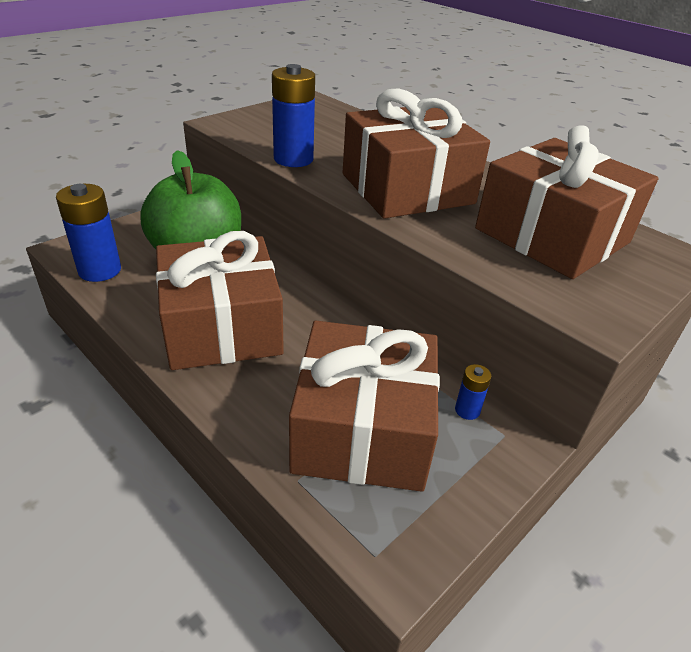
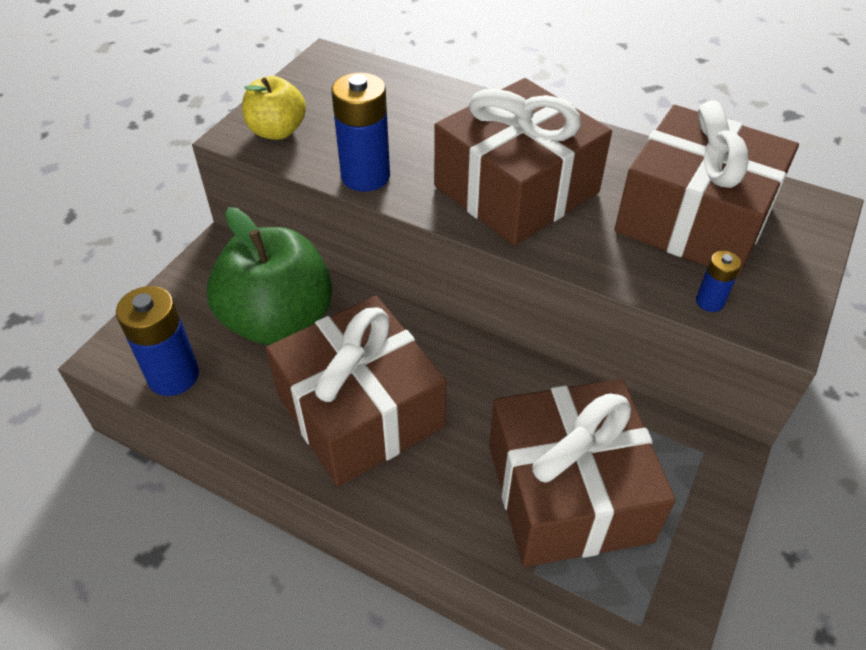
camera: 15 degrees left, 10 degrees up
(247, 126) = (277, 131): none -> yellow apple
(467, 410) = (657, 435): blue battery -> blue battery (709, 302)

